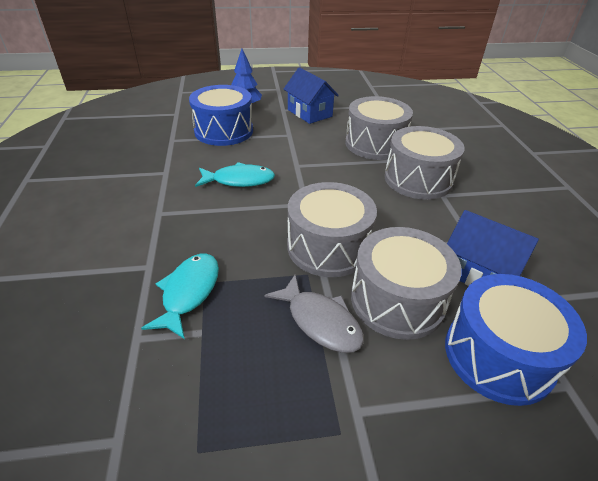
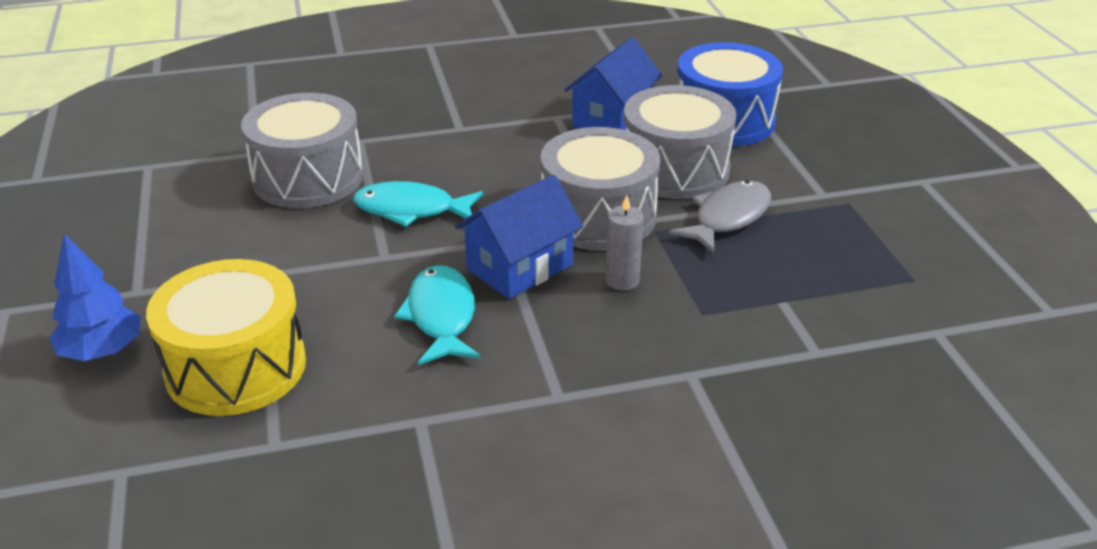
camera: 95 degrees left, 5 degrees down
(189, 292) = (725, 323): turquoise fish -> turquoise fish (411, 210)
(224, 131) = (236, 367): blue drum -> yellow drum
(251, 249) = (622, 280): none -> grey candle
(309, 113) = (164, 254): blue house -> blue house (520, 267)
(418, 179) = (421, 144): grey drum -> none

